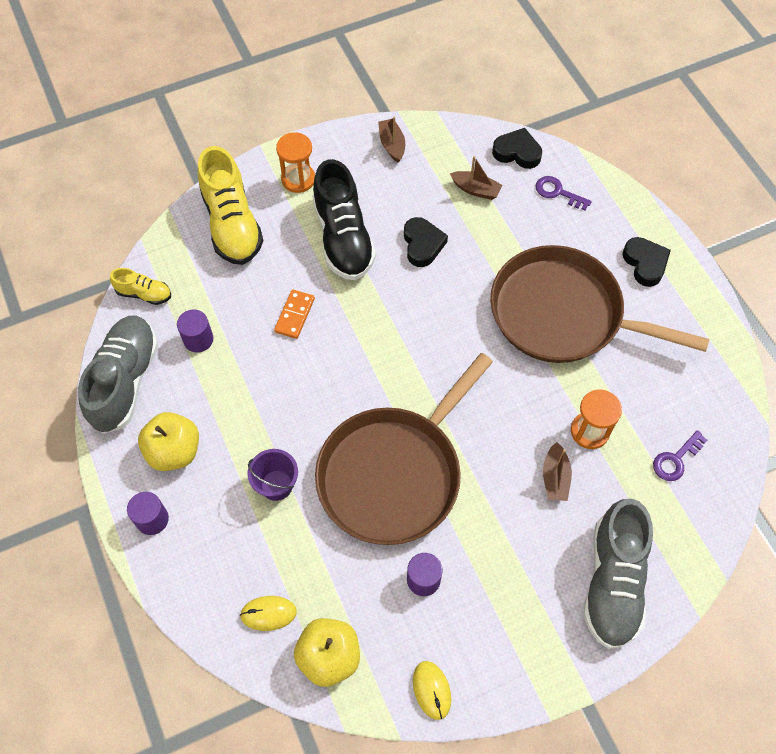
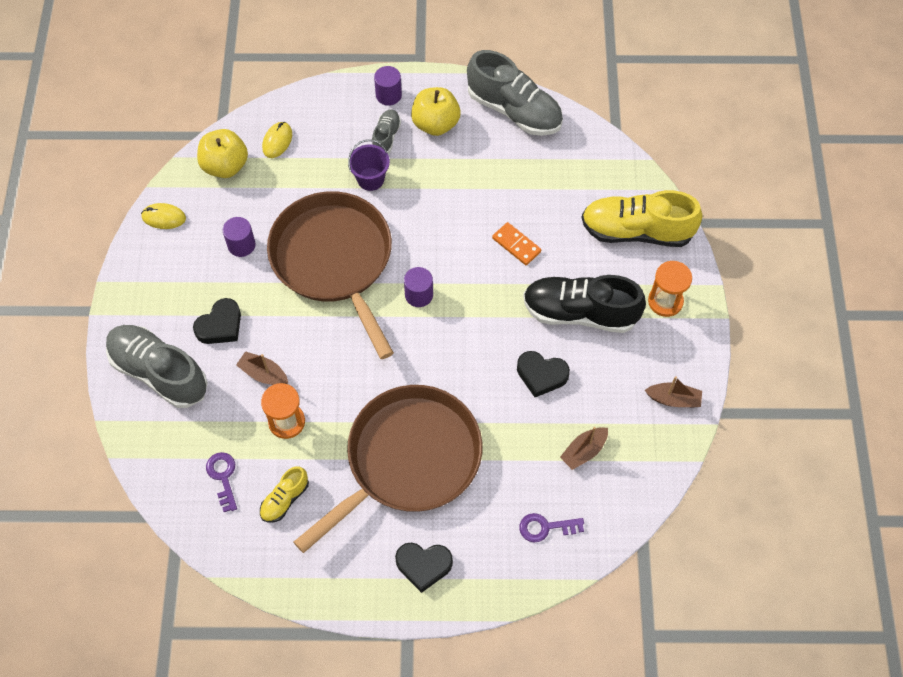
camera: 115 degrees right, 0 degrees up
(144, 294) = (592, 145): yellow shoe -> yellow shoe (285, 499)
(198, 339) = (528, 169): purple cylinder -> purple cylinder (419, 295)
(213, 494) = (386, 137): none -> grey shoe
(517, 152) = (613, 514): black heart -> black heart (220, 325)
(557, 192) = (545, 527): purple key -> purple key turned 150 degrees counterclockwise

